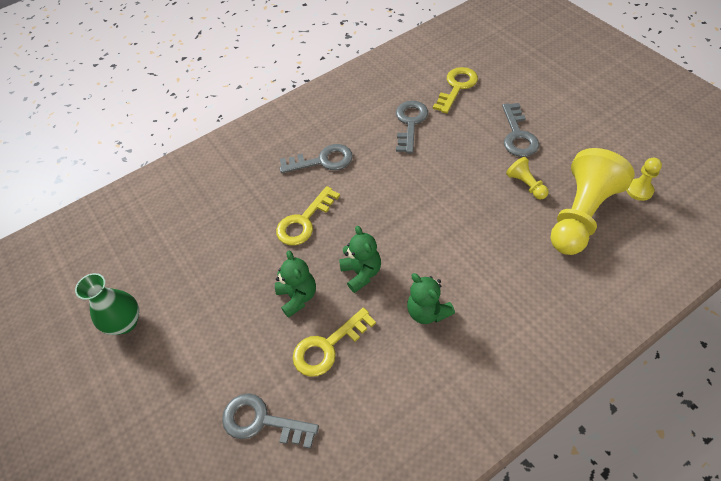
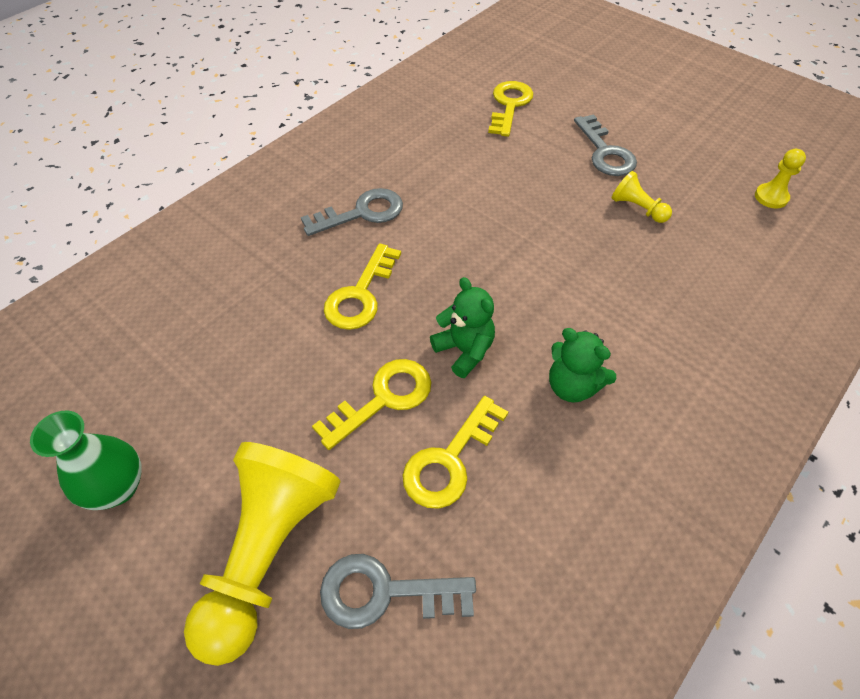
camera: 20 degrees left, 0 degrees up
(297, 297) = (383, 399): green teddy bear -> yellow key
(410, 123) = (465, 153): grey key -> none
(581, 215) = (716, 235): yellow pawn -> yellow pawn (268, 552)

